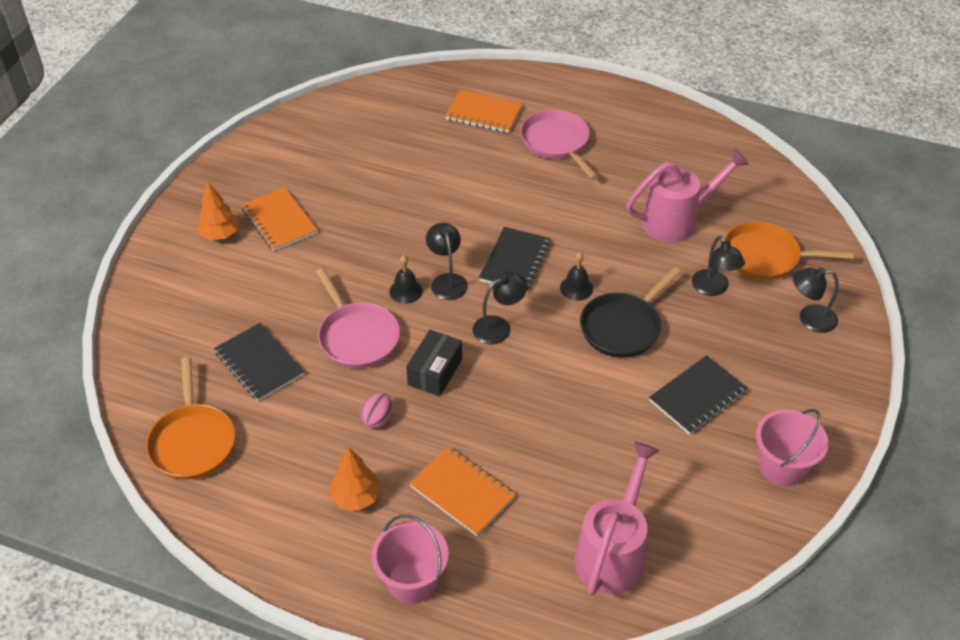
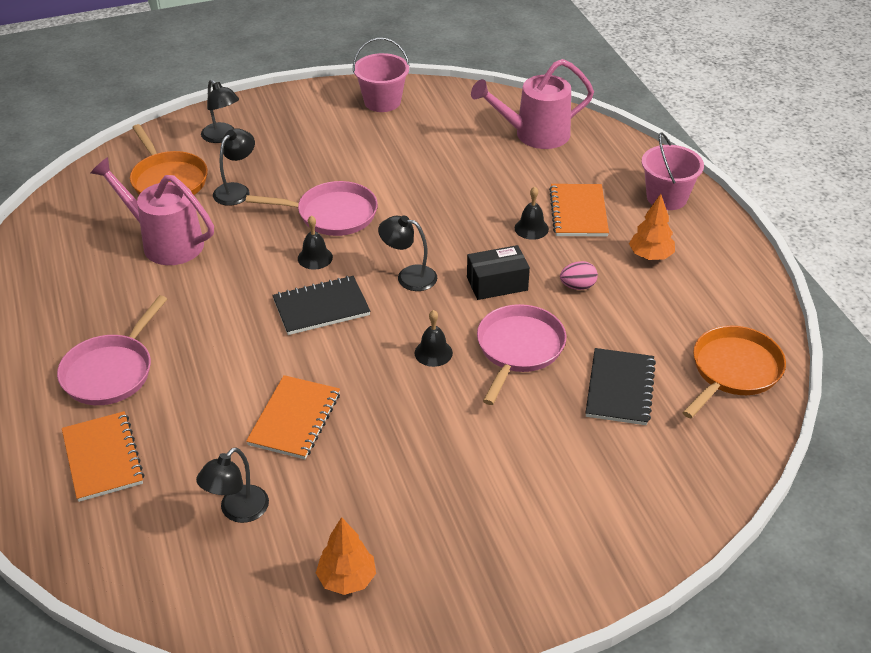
camera: 130 degrees left, 5 degrees down
(220, 234) = (520, 543): orange tree -> orange tree (347, 579)
(279, 221) = (448, 508): orange notebook -> orange notebook (294, 419)
(447, 281) = (391, 335): black lamp -> black lamp (237, 511)
(476, 442) = (531, 228): none -> black bell
(623, 327) = (332, 214): black pan -> pink pan
(697, 396) = (362, 154): black notebook -> none

